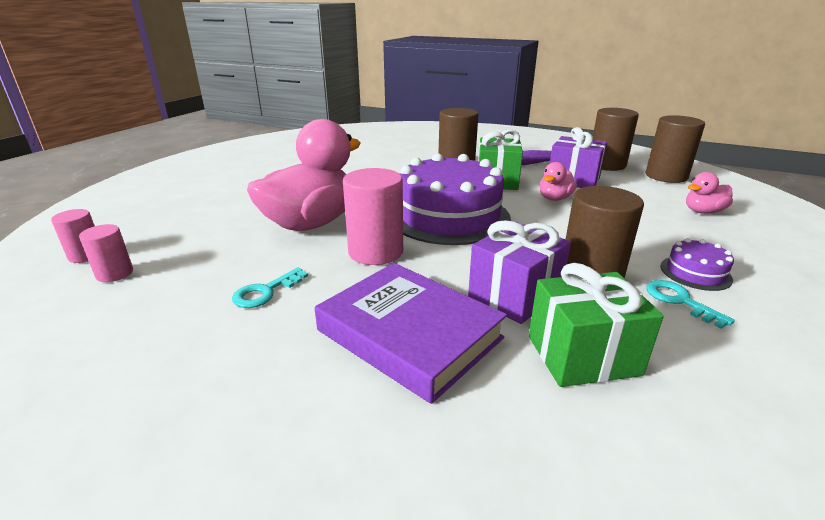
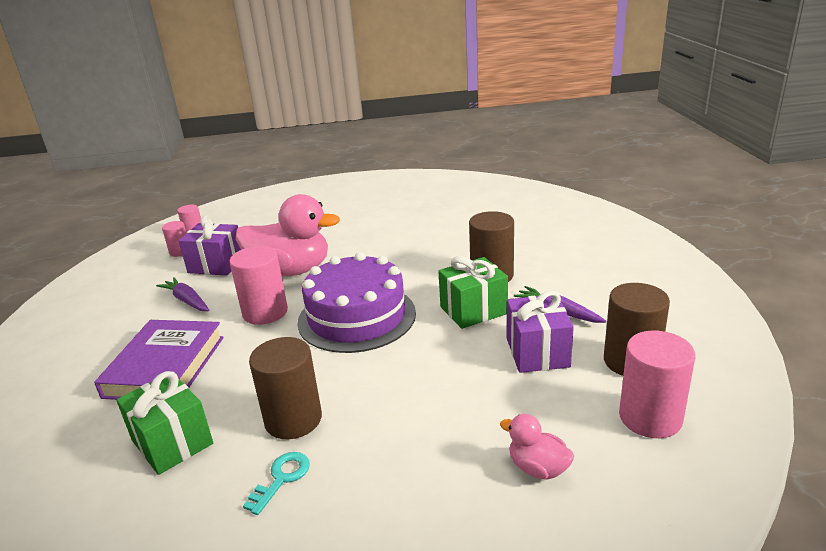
camera: 60 degrees right, 0 degrees up
(265, 292) = (187, 301): turquoise key -> purple carrot
(515, 295) = (238, 391): purple gift -> purple gift (216, 265)
(554, 198) = (462, 356): pink duck -> none
(666, 176) = (650, 417): brown cylinder -> pink cylinder
(695, 273) = (348, 481): purple cake -> none

